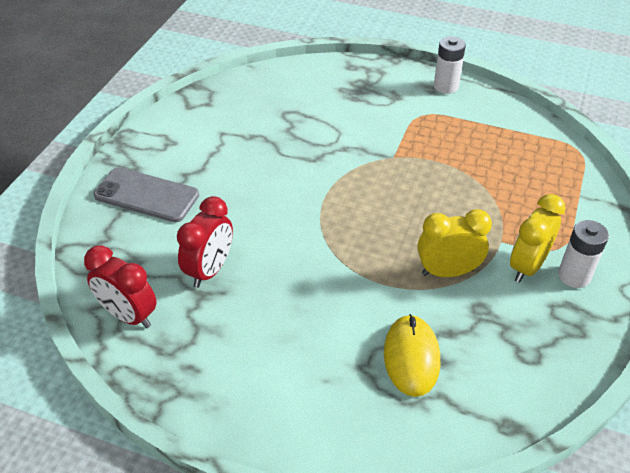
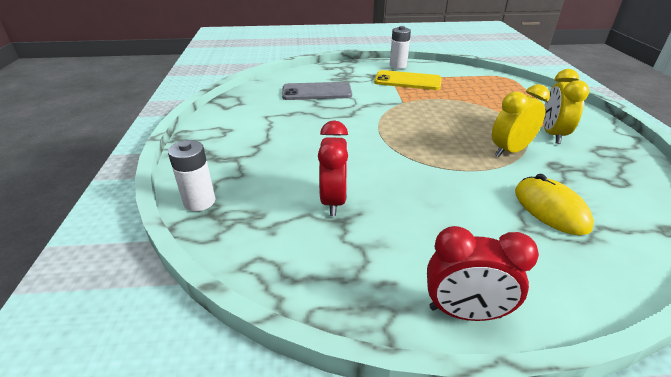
camera: 25 degrees left, 10 degrees down
(129, 315) = (286, 260): red clock -> red clock (465, 312)
(146, 195) = (232, 166): grey phone -> grey phone (317, 92)
(432, 120) = (407, 81): none -> yellow phone
(574, 276) = (584, 132): white battery -> white battery (199, 202)

